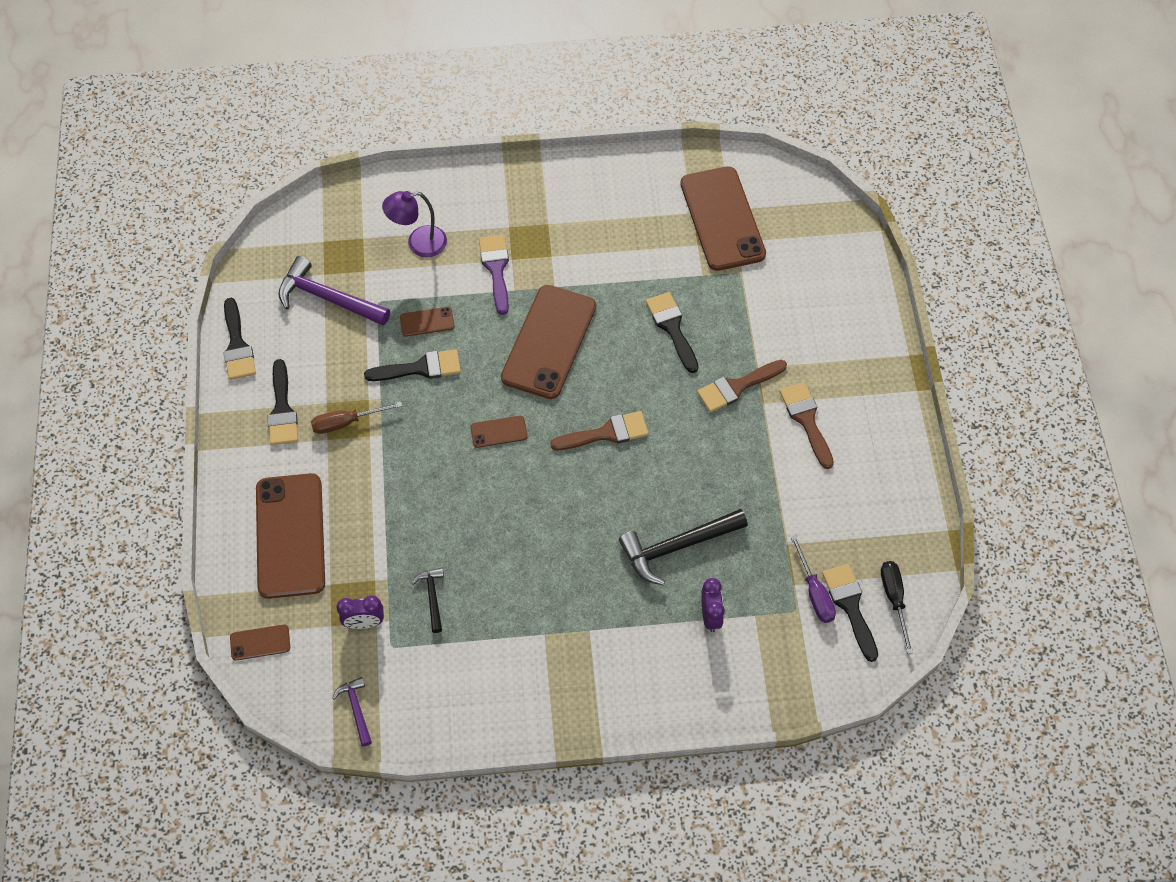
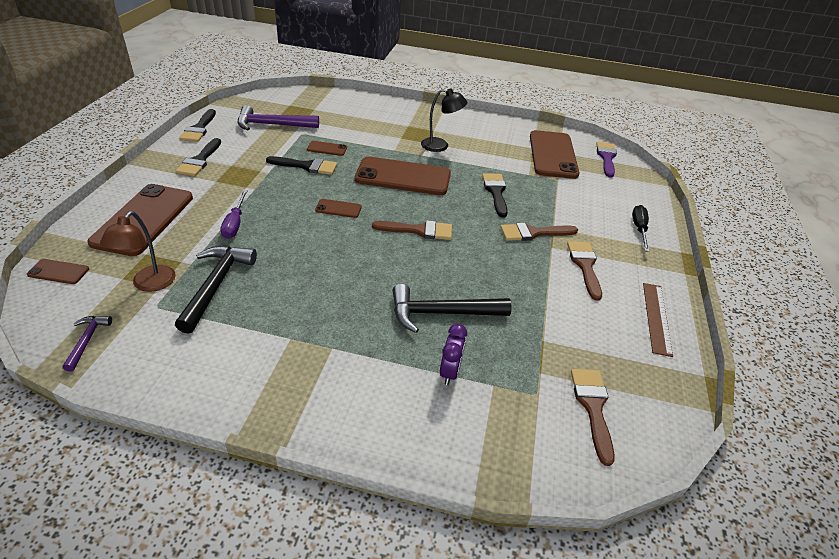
camera: 15 degrees right, 20 degrees down
(328, 298) = (272, 125): purple hammer -> purple hammer turned 45 degrees counterclockwise
(346, 422) = (236, 177): brown screwdriver -> none
(364, 622) = (149, 284): purple clock -> brown lamp
(418, 243) = (346, 119): purple lamp -> none
(432, 597) = (216, 285): black hammer -> black hammer, size x1.92
(496, 269) = (388, 139): purple brush -> purple brush (606, 157)
(548, 342) = (403, 177): brown phone -> brown phone turned 60 degrees clockwise
(570, 257) = (440, 146): none -> black lamp
(814, 592) = (559, 384): purple screwdriver -> purple screwdriver (235, 224)
(850, 606) = (592, 407): black brush -> brown brush
(894, 470) = (656, 318): none -> brown ruler
(894, 599) = (640, 416): black screwdriver -> black screwdriver (639, 229)

